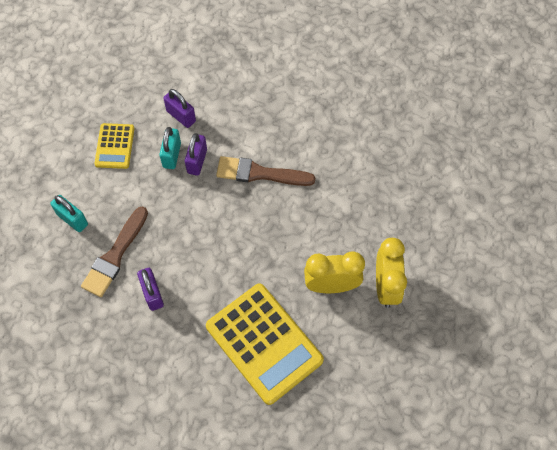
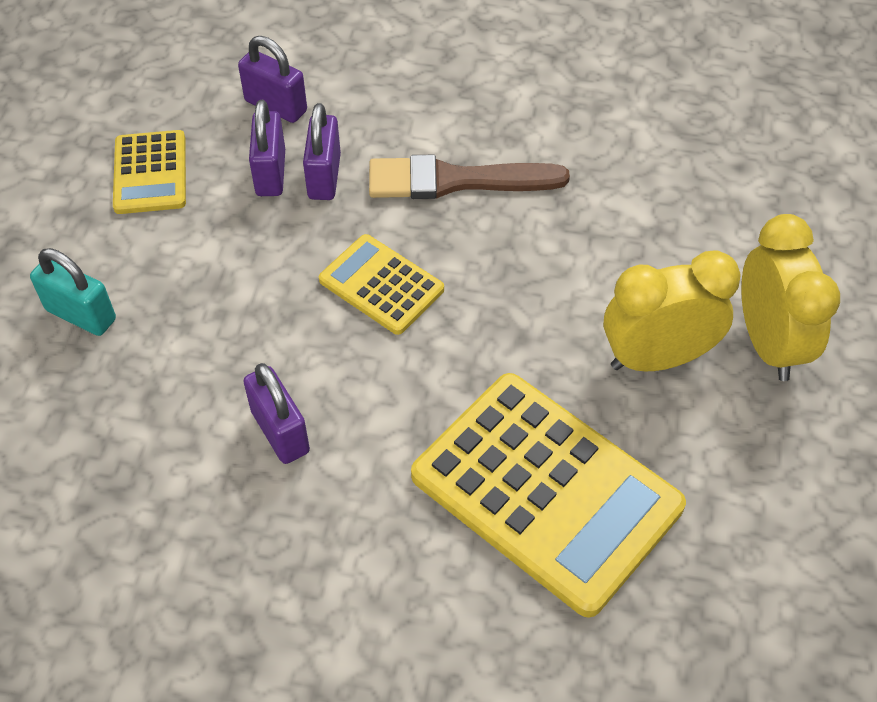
camera: 10 degrees left, 10 degrees down
(115, 255) = (184, 369): brown brush -> none
(172, 155) = (270, 173): turquoise padlock -> purple padlock
(212, 226) = (381, 285): none -> yellow calculator

